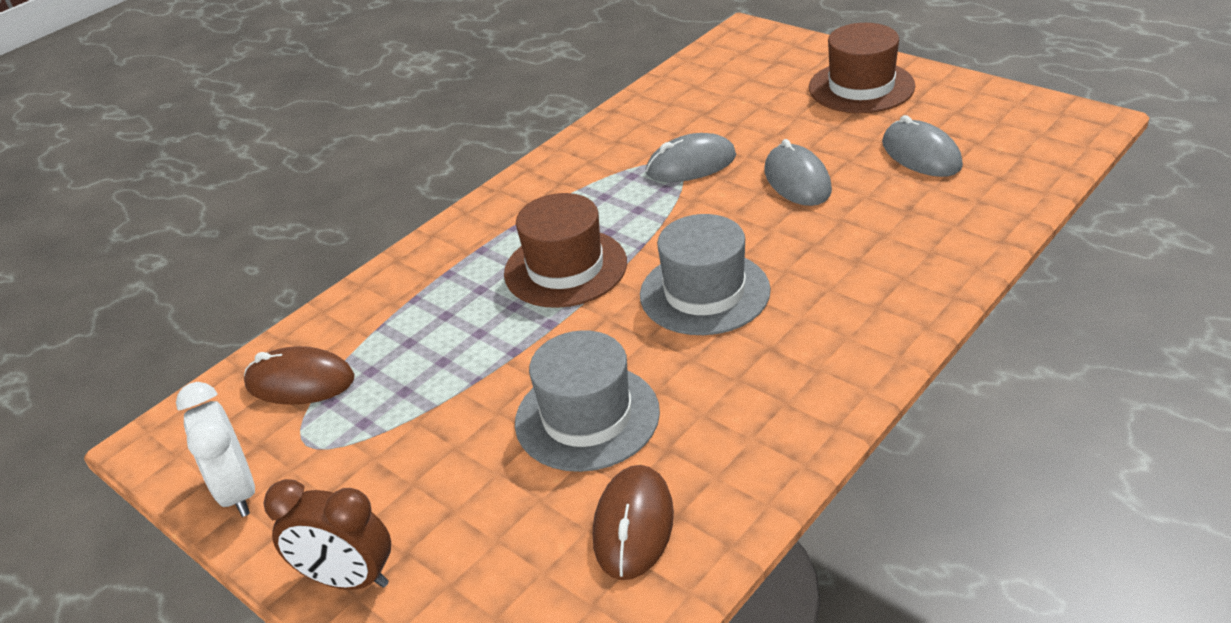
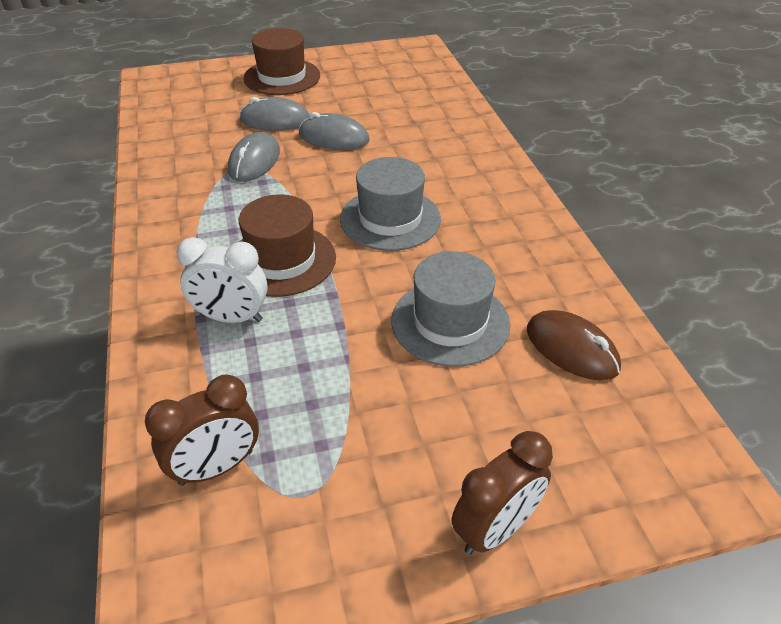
camera: 60 degrees left, 5 degrees up
(238, 491) = (313, 572): white clock -> white clock (231, 318)
(300, 382) = (216, 467): brown mouse -> brown clock
(921, 155) = (374, 95): grey mouse -> grey mouse (275, 120)

